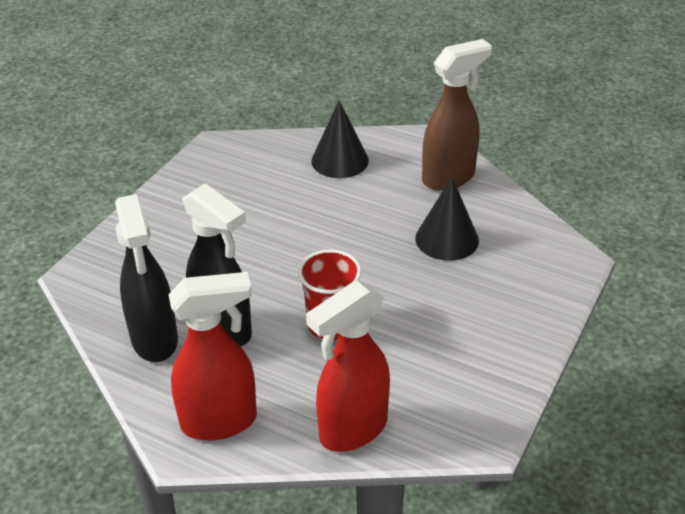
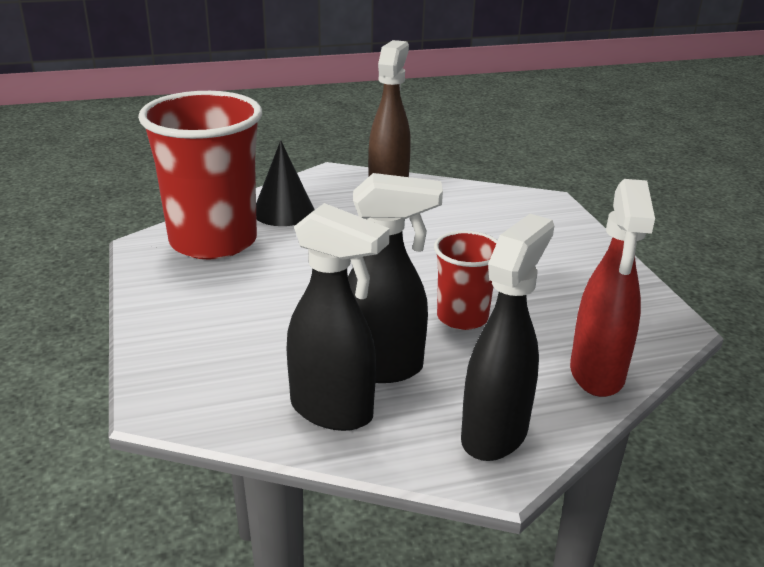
camera: 45 degrees left, 10 degrees down
(220, 422) = (495, 434): red spray bottle -> black spray bottle
(258, 164) = (213, 241): none -> red cup
(447, 239) = (450, 225): black cone -> none

